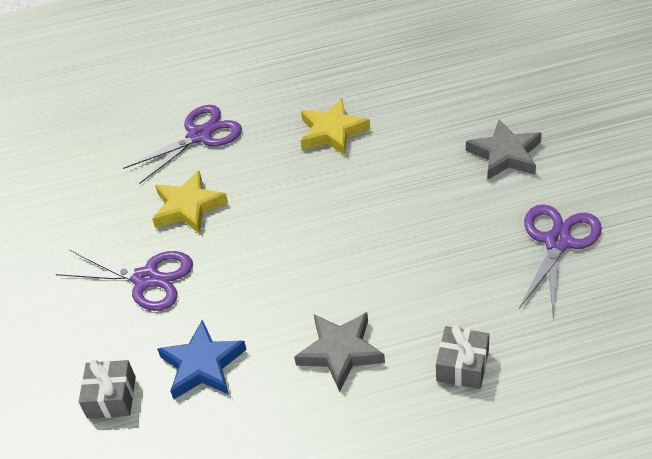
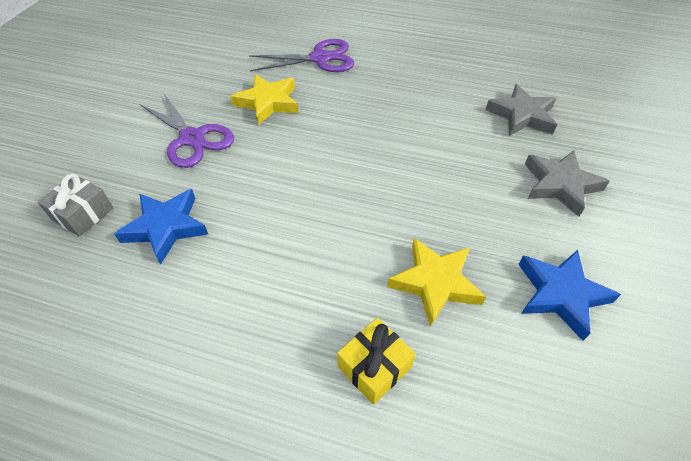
camera: 25 degrees right, 5 degrees up
(332, 132) = (420, 99): yellow star -> yellow star (435, 283)
(340, 352) = (277, 282): grey star -> grey star (522, 116)
(462, 366) = (374, 367): grey gift -> yellow gift
(557, 242) = (560, 294): purple scissors -> blue star

